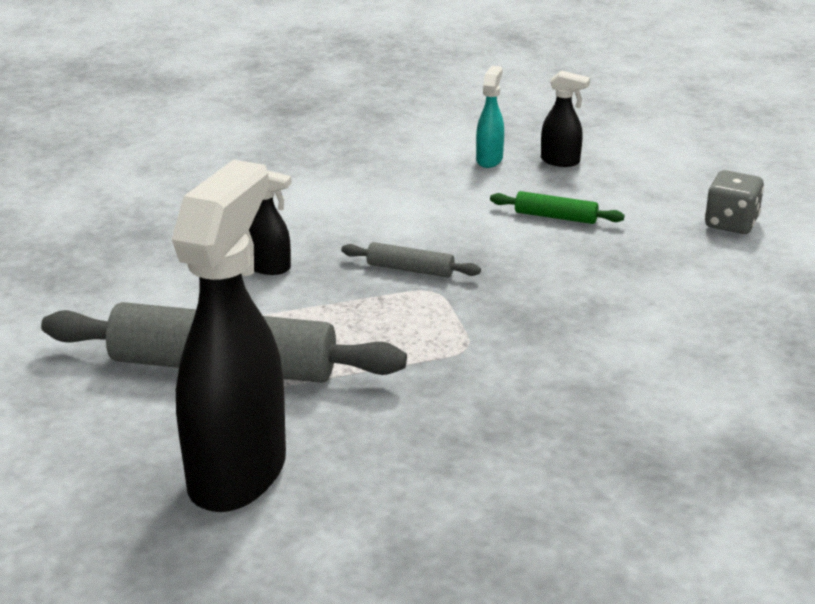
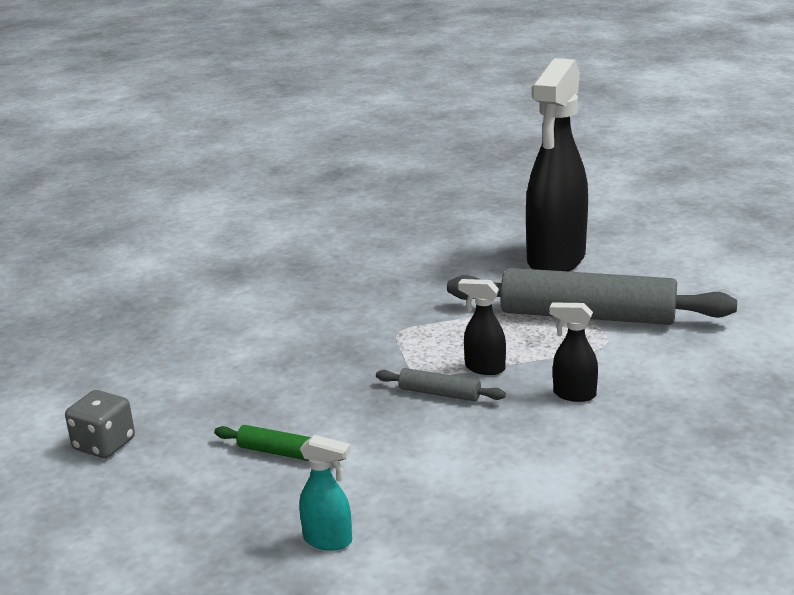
camera: 175 degrees left, 5 degrees down
(489, 159) = (328, 540): turquoise spray bottle -> turquoise spray bottle turned 90 degrees counterclockwise
(561, 161) = (239, 537): black spray bottle -> black spray bottle (484, 368)

